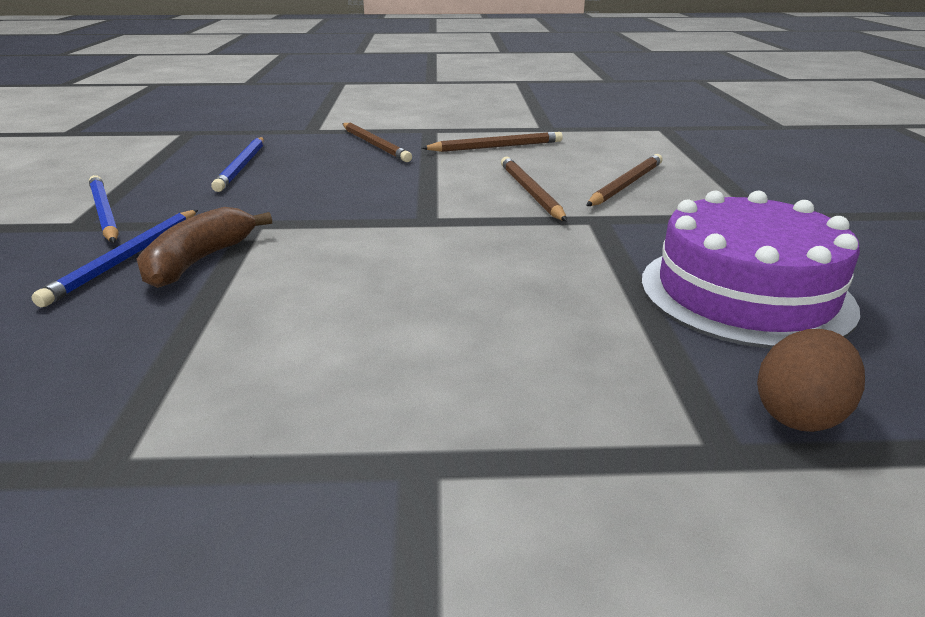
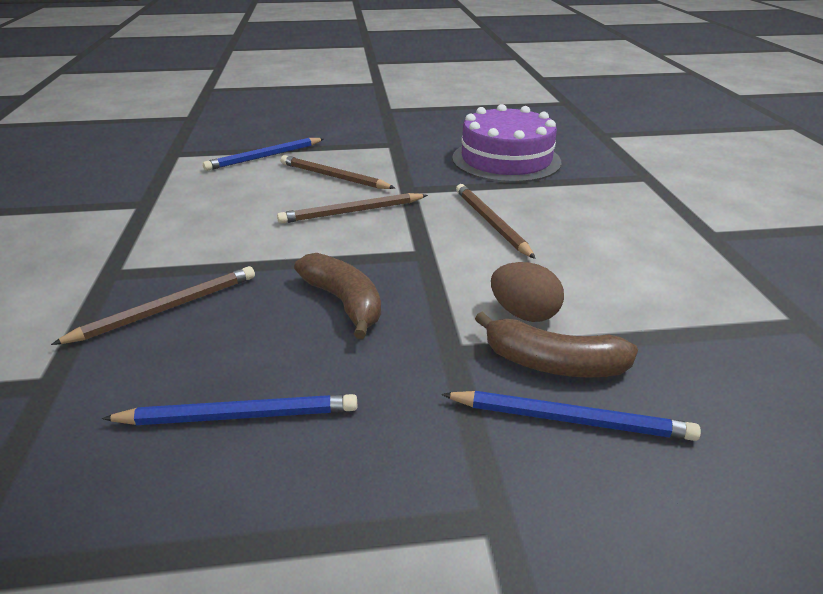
camera: 95 degrees left, 5 degrees up
(104, 213) = (447, 507): blue pencil -> blue pencil (265, 157)
(352, 189) = (344, 302): none -> brown banana
(496, 147) = (207, 229): brown pencil -> brown pencil (491, 223)
(799, 414) = (609, 162): brown egg -> brown egg (524, 314)

